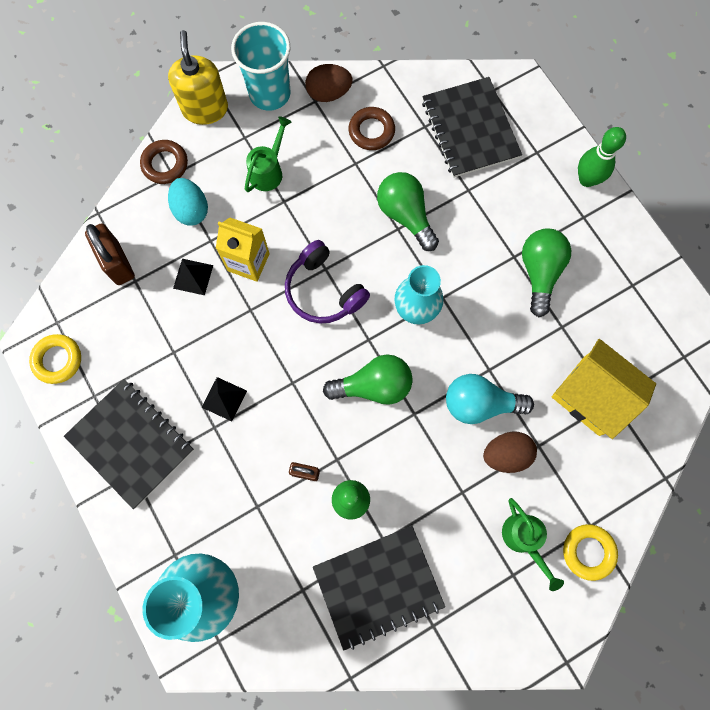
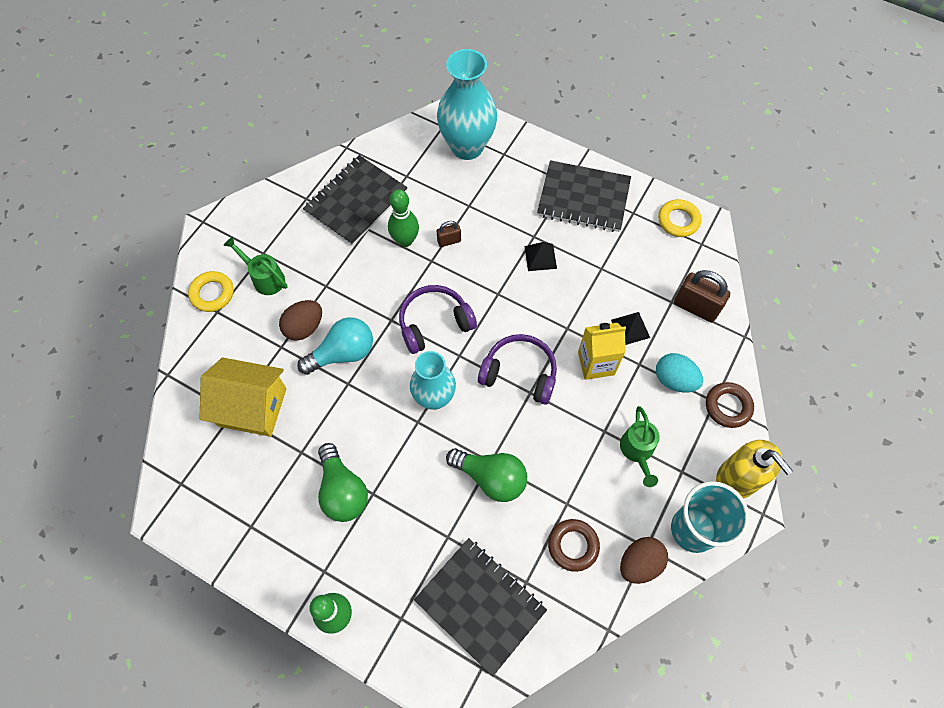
camera: 150 degrees right, 10 degrees down
(373, 386) = (434, 323): green light bulb -> purple headphones

